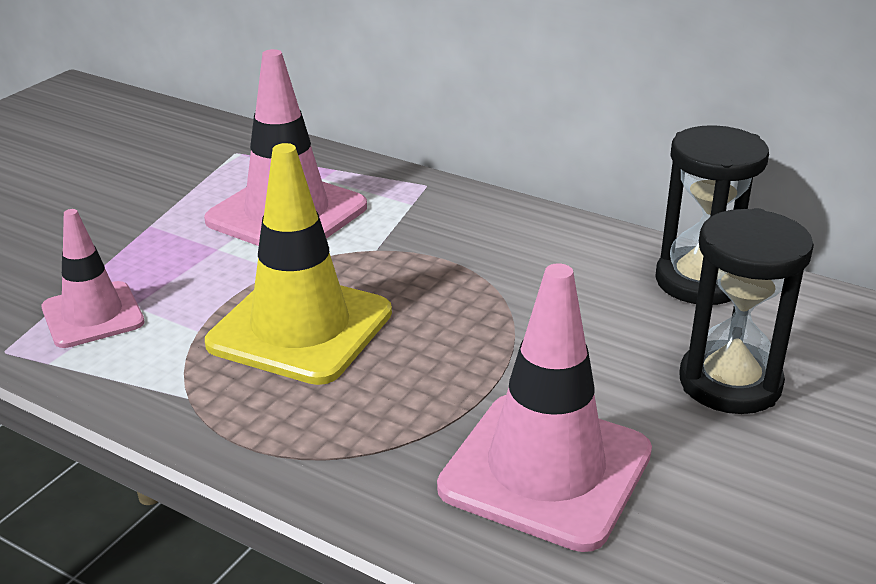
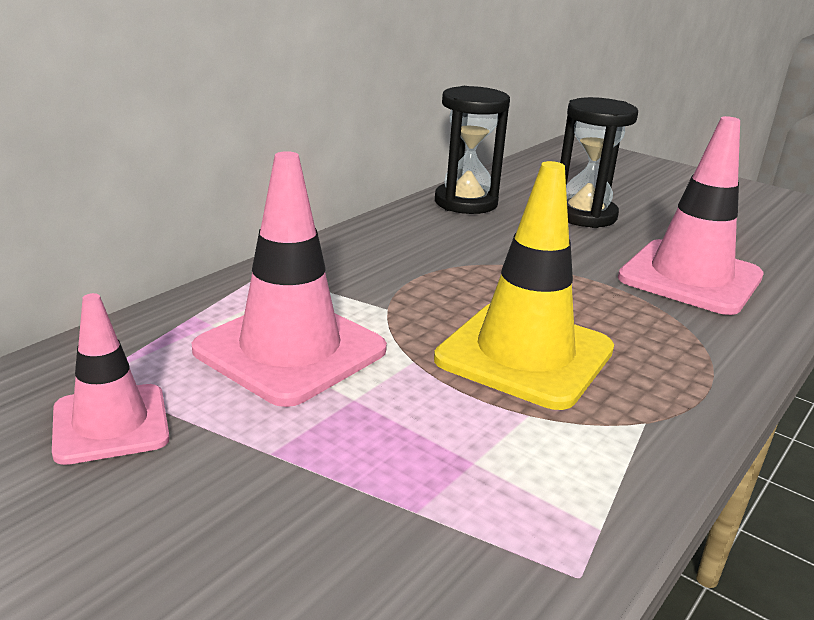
camera: 85 degrees left, 5 degrees down
(93, 315) = (496, 495): pink traffic cone -> pink traffic cone (111, 424)

